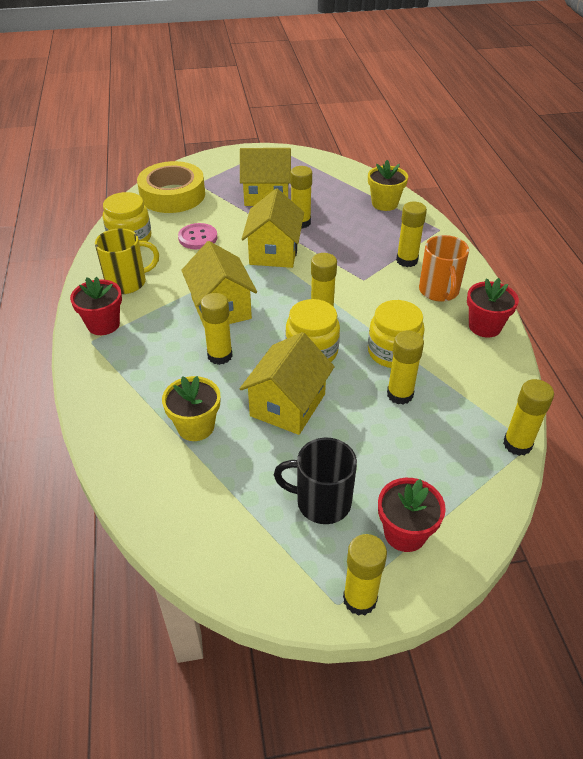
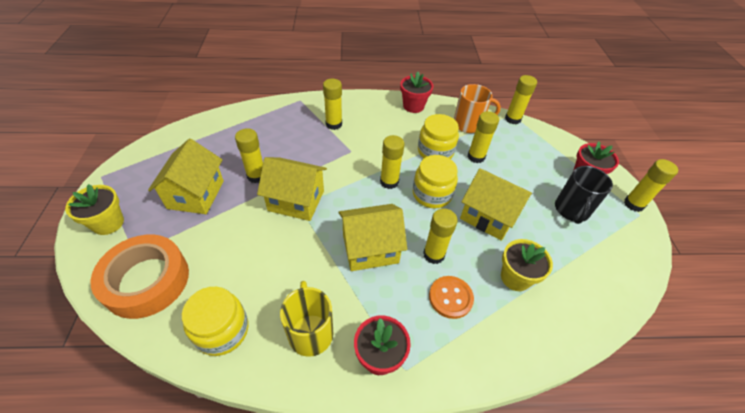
camera: 85 degrees left, 5 degrees up
(165, 370) = (450, 297): none -> orange button
(172, 195) = (146, 280): yellow tape -> orange tape
(198, 238) = (249, 260): pink button -> none
(384, 203) = (251, 120): yellow flower pot -> yellow flower pot (108, 223)
(439, 291) = (374, 117): orange mug -> orange mug (468, 124)

